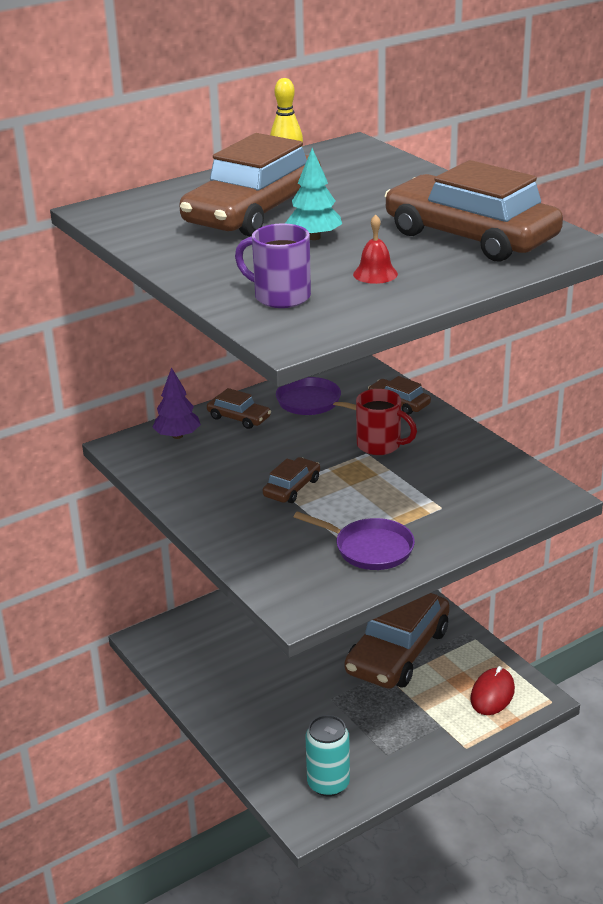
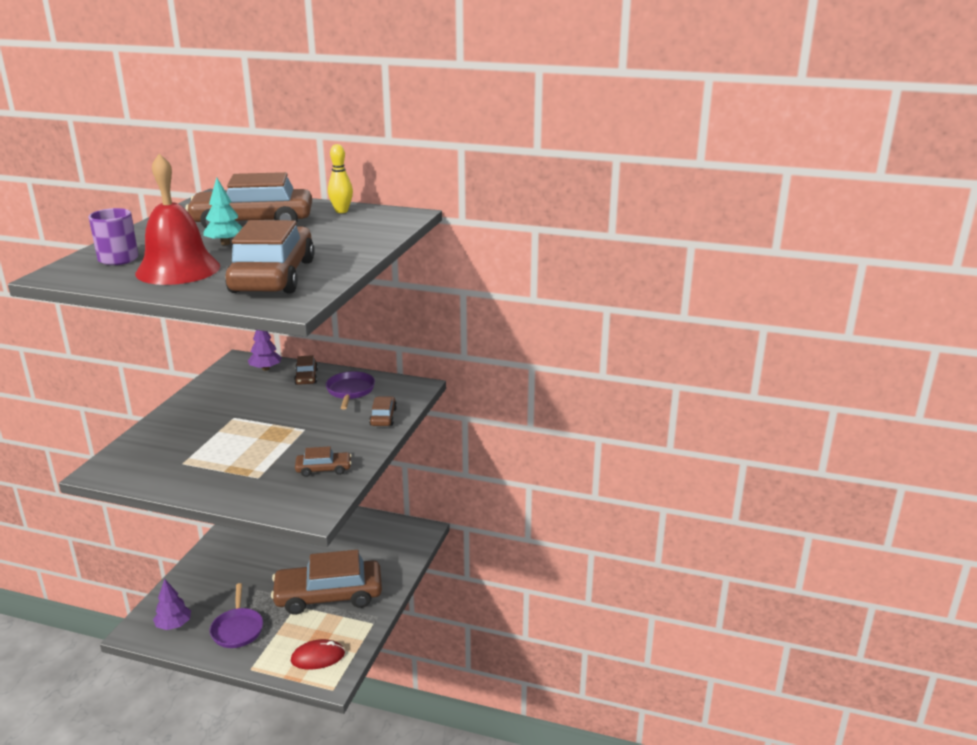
camera: 50 degrees right, 5 degrees down
(292, 488) = (237, 421): brown car -> brown car (323, 469)
(328, 783) = (174, 625): turquoise can -> purple tree
(369, 549) = (185, 470): purple pan -> purple pan (237, 629)
(375, 274) = (178, 269): red bell -> red bell, size x2.49
(380, 445) = (319, 430): red mug -> none

